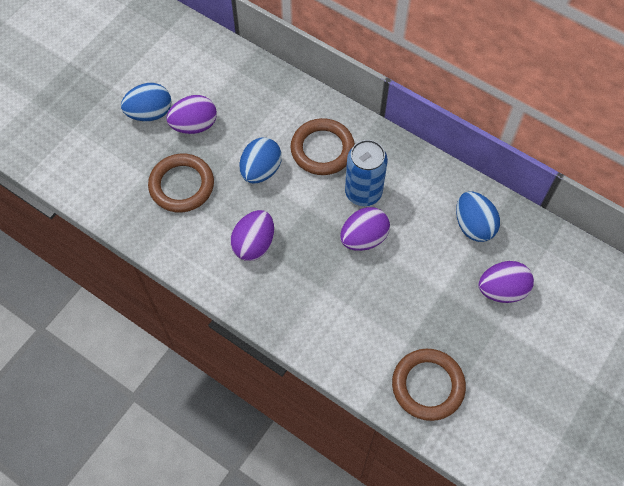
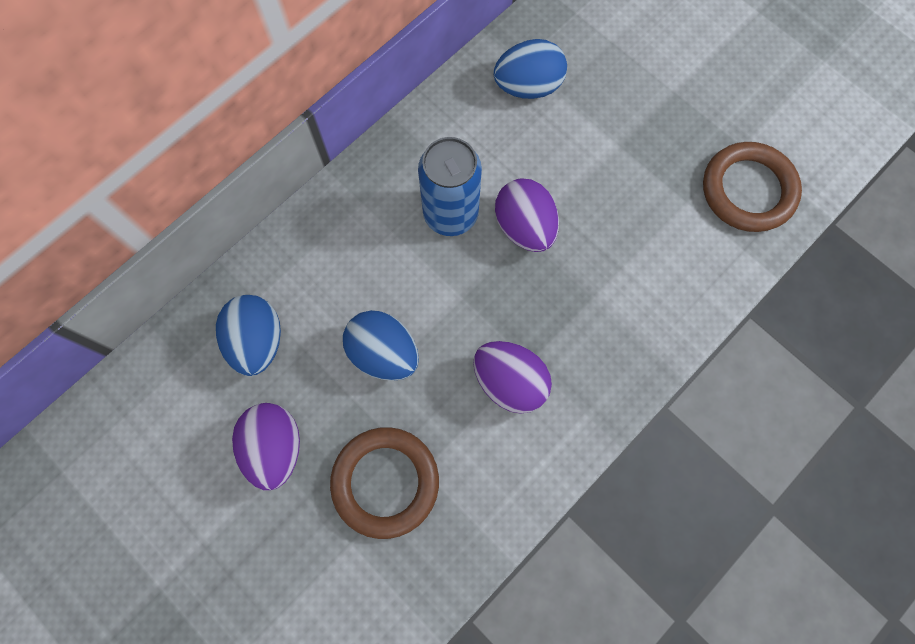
camera: 80 degrees left, 10 degrees up
(150, 113) = (231, 522): blue egg -> blue egg (257, 341)
(322, 149) = (366, 257): brown ring -> none
(502, 290) = (625, 75): purple egg -> none

